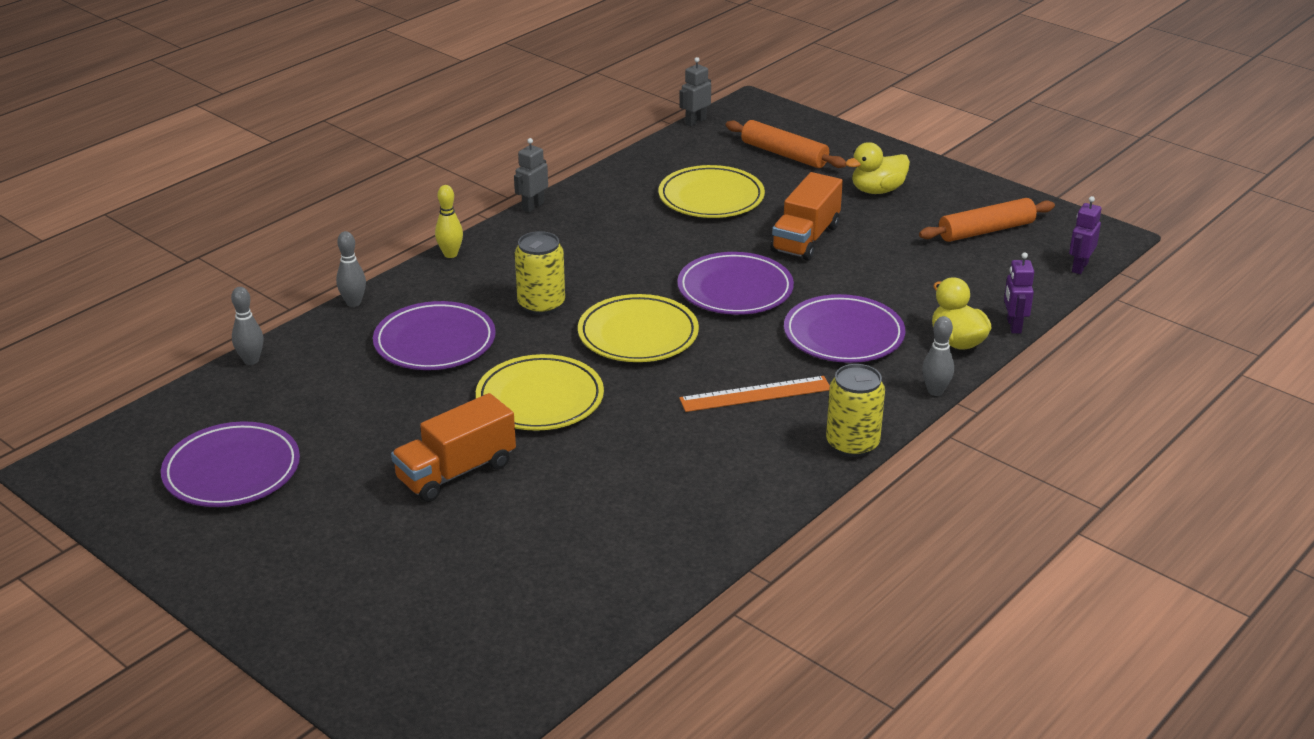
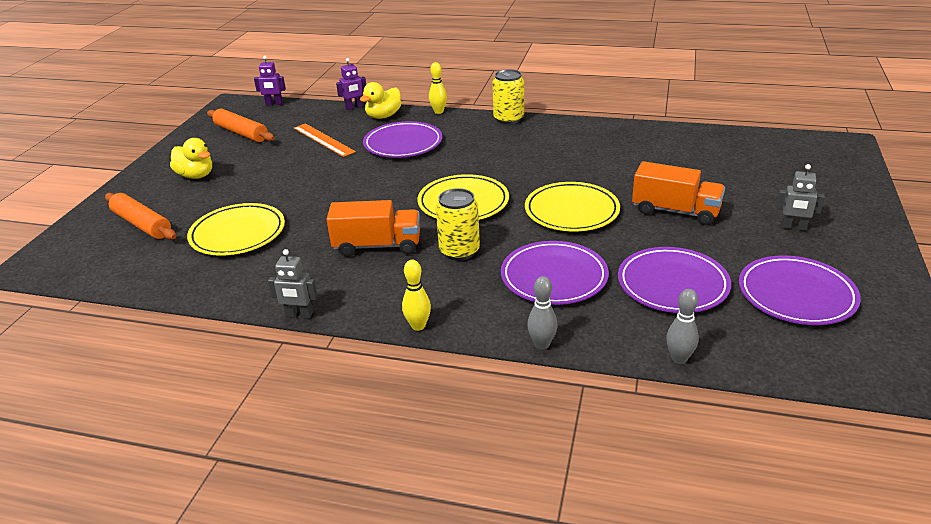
camera: 115 degrees left, 0 degrees up
(695, 121) = (77, 285): grey robot -> grey robot (793, 227)
(735, 289) = (376, 187): purple plate -> purple plate (672, 284)
(755, 394) = (491, 151): orange ruler -> orange ruler (323, 140)
(784, 154) = (142, 224): orange rolling pin -> orange rolling pin turned 60 degrees counterclockwise
(806, 239) = (286, 182): orange truck -> orange truck (377, 246)
(935, 391) = (438, 112): grey bowling pin -> yellow bowling pin

